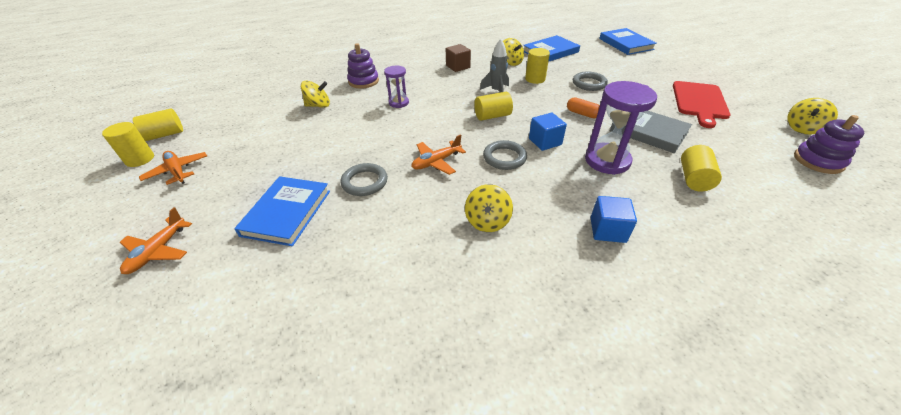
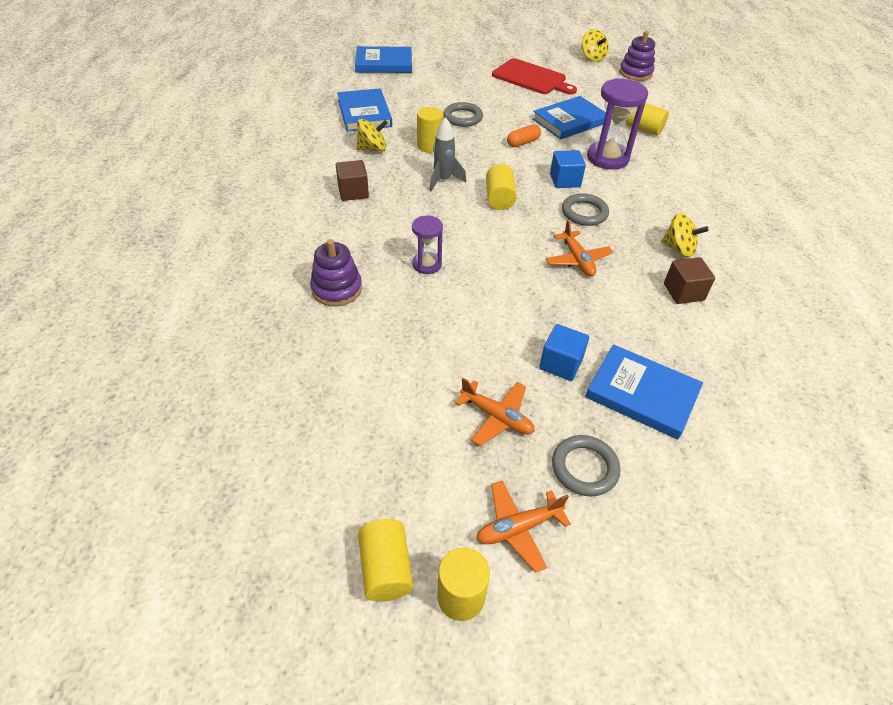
camera: 75 degrees left, 5 degrees up
(158, 251) = (694, 523): orange plane -> orange plane (497, 417)
(318, 105) = (389, 348): yellow spinning top -> none
(364, 182) = (599, 321): grey ring -> grey ring (584, 468)
(421, 229) = (683, 292): none -> brown cube
(607, 230) = (698, 190): blue cube -> blue cube (561, 363)
(648, 131) = (570, 121): grey book -> blue book

